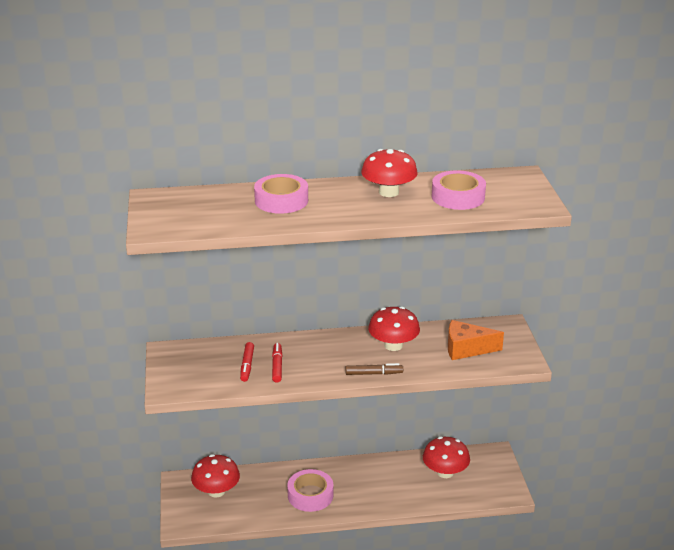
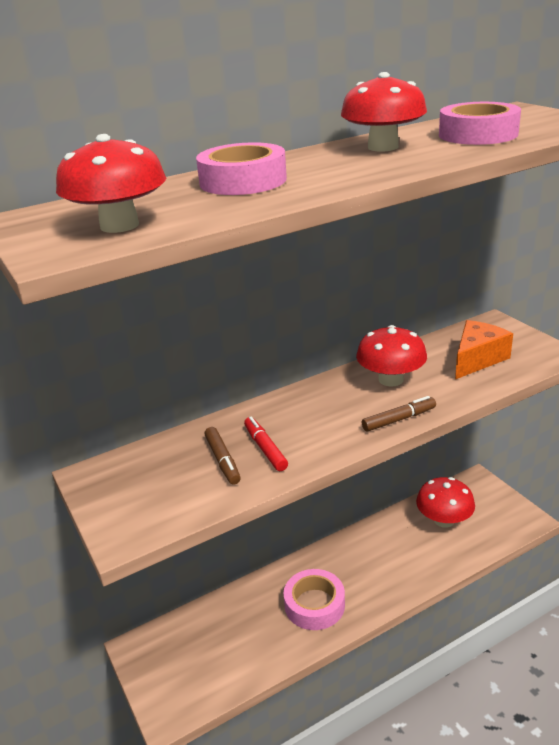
camera: 20 degrees left, 0 degrees up
(216, 491) = (193, 644): red mushroom -> red mushroom (119, 225)
(247, 365) = (222, 460): red marker -> brown marker
(466, 349) = (477, 359): orange cheese -> orange cheese turned 150 degrees clockwise

